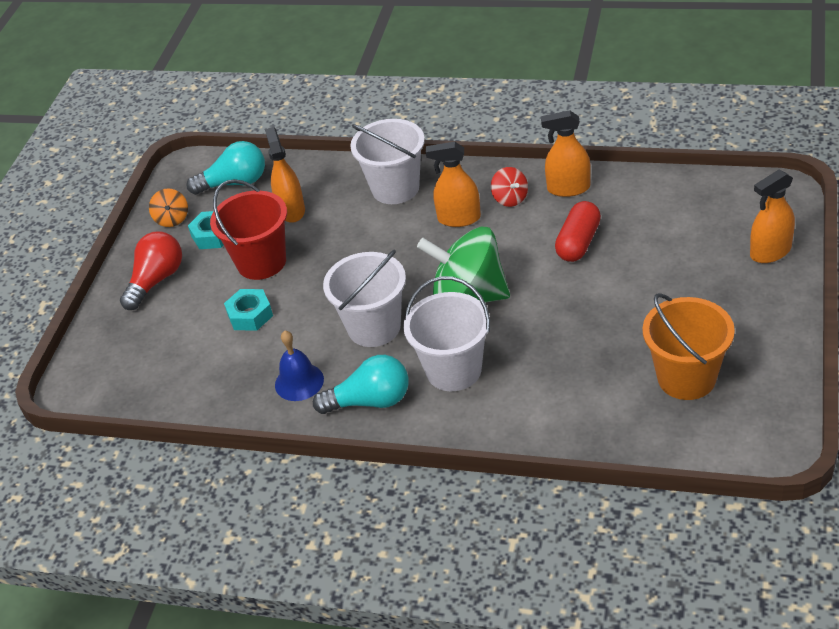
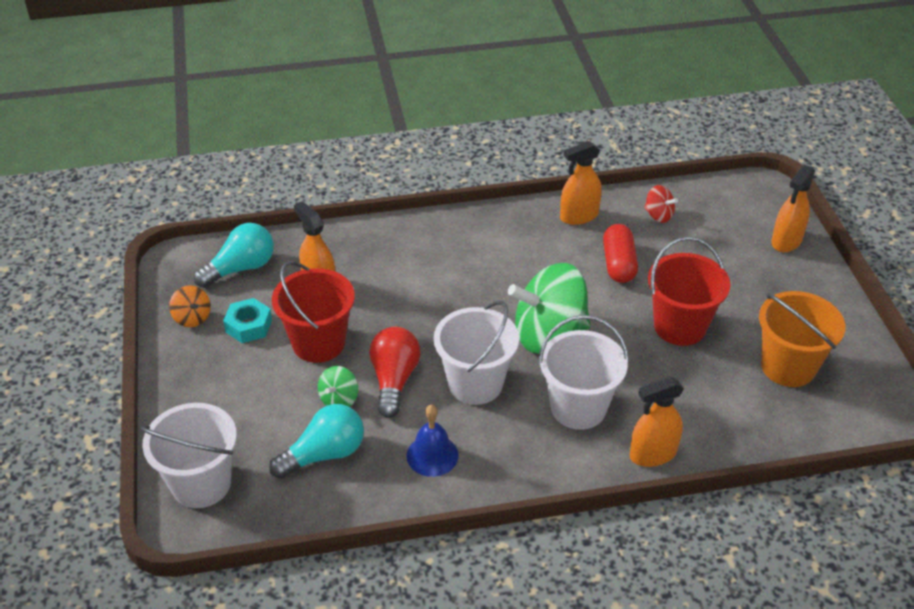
camera: 30 degrees left, 0 degrees up
(156, 280) = (213, 385): red light bulb -> red light bulb (394, 380)
(250, 315) = (339, 399): turquoise nut -> green spinning top
(370, 401) = (516, 457): turquoise light bulb -> turquoise light bulb (324, 454)
(395, 188) = (414, 244): white bucket -> white bucket (201, 483)
(459, 218) = (494, 262): orange spray bottle -> orange spray bottle (653, 454)
(510, 198) = (531, 235): red spinning top -> red spinning top (658, 215)
(600, 315) = (680, 326): none -> red bucket

